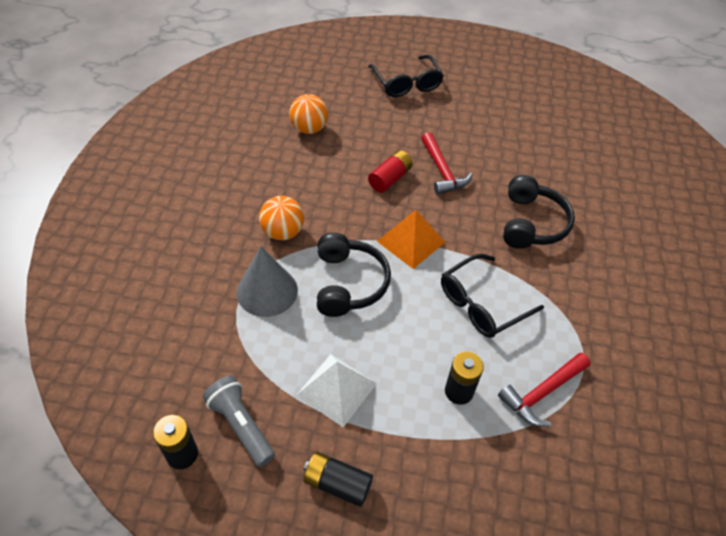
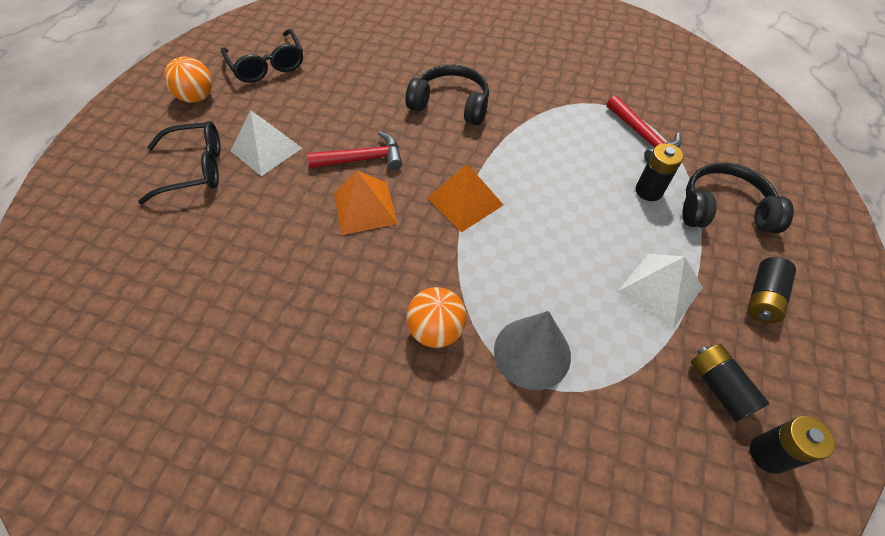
camera: 80 degrees left, 5 degrees up
(241, 425) = (719, 387): grey flashlight -> black battery
(309, 129) = (245, 286): orange ball -> orange ball (197, 97)
(349, 283) = (521, 265): black headphones -> black headphones (723, 210)
(390, 179) = (364, 208): red battery -> orange pyramid
(437, 115) = (266, 149): none -> white pyramid
(481, 304) = (549, 158): black glasses -> black glasses (267, 65)

